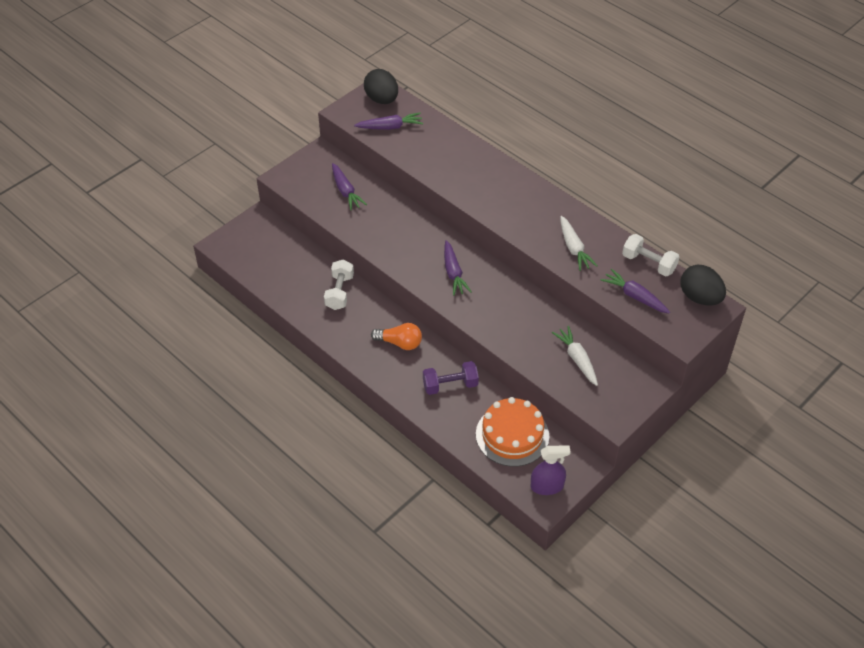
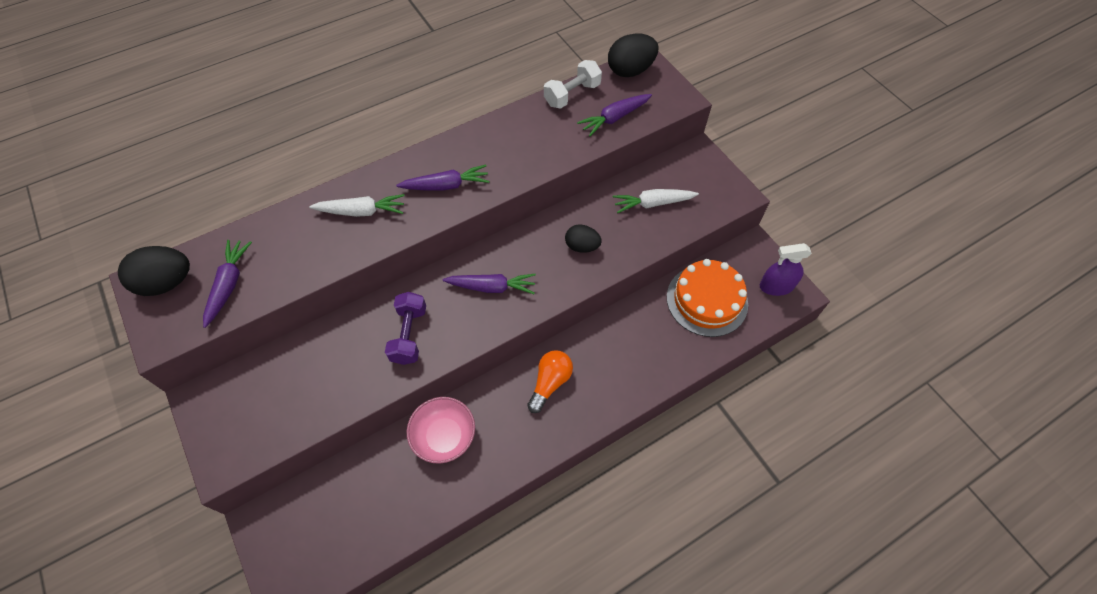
camera: 75 degrees left, 10 degrees up
(339, 292) = (444, 436): white dumbbell -> pink bowl
(345, 191) = (294, 380): purple carrot -> purple carrot (445, 185)
(450, 385) = (627, 343): purple dumbbell -> purple dumbbell (409, 335)
(512, 319) = (582, 246): none -> black egg
(547, 486) = (776, 286): purple spray bottle -> purple spray bottle turned 105 degrees counterclockwise
(573, 248) = (528, 149): white carrot -> white carrot (361, 211)

